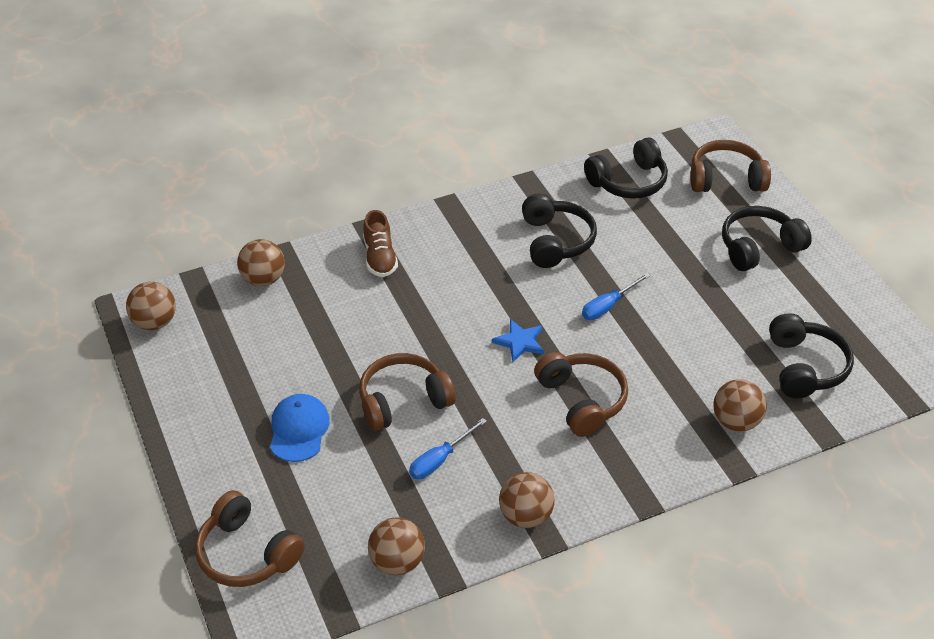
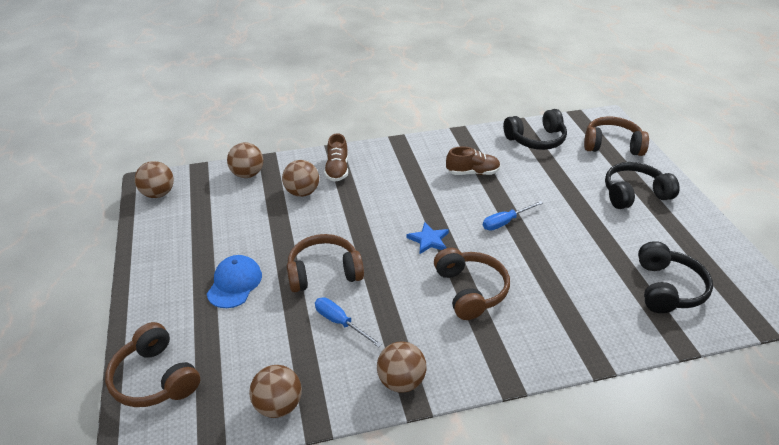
camera: 10 degrees right, 5 degrees down
(440, 460) = (340, 322): blue screwdriver -> blue screwdriver turned 75 degrees clockwise
(555, 241) = (472, 172): black headphones -> brown shoe
(736, 421) = (601, 325): brown ball -> brown ball (302, 192)

